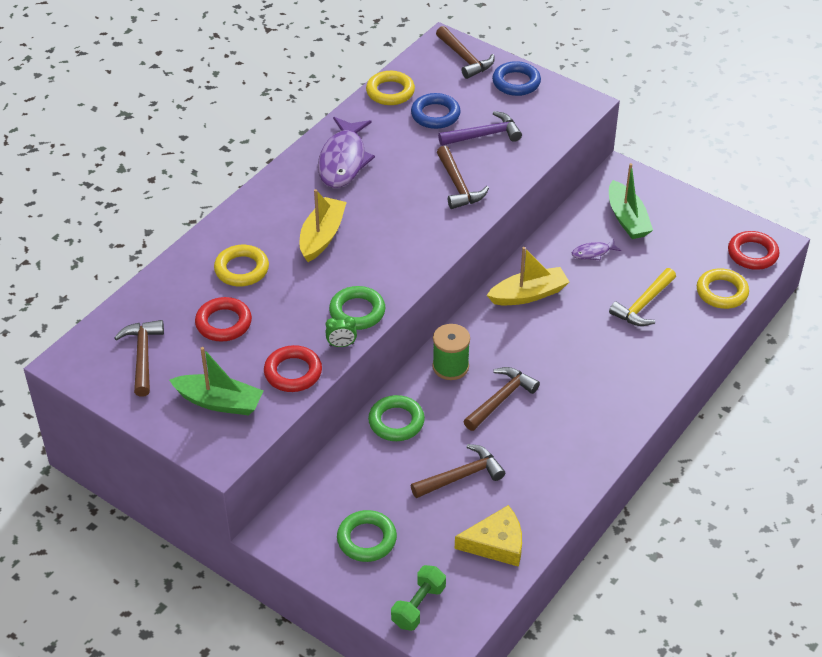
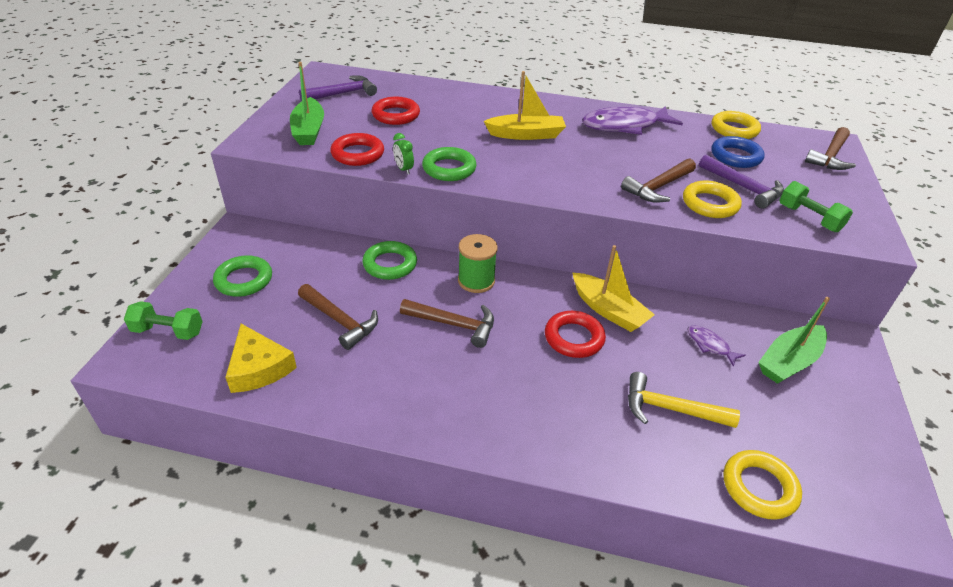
camera: 65 degrees right, 5 degrees down
(143, 356) = (342, 94): brown hammer -> purple hammer
(241, 269) = (459, 110): yellow ring -> yellow ring (710, 204)
(516, 82) = (841, 191): blue ring -> none
(542, 121) = (809, 218): none -> green dumbbell
(752, 254) = (860, 508): red ring -> red ring (574, 338)

